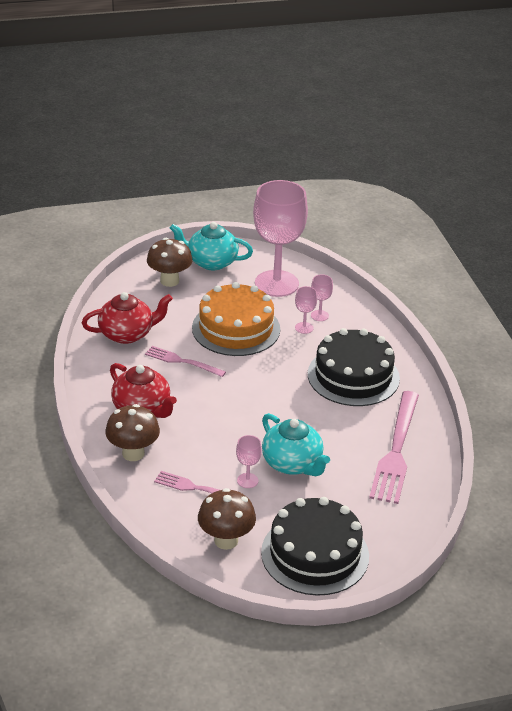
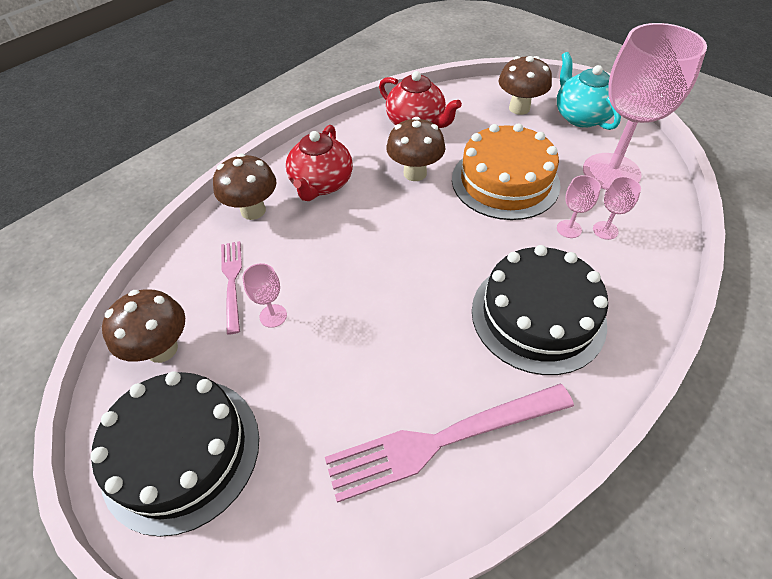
camera: 60 degrees right, 15 degrees up
(182, 361) = (415, 173): pink fork -> brown mushroom
(292, 464) = (331, 341): turquoise teapot -> none

